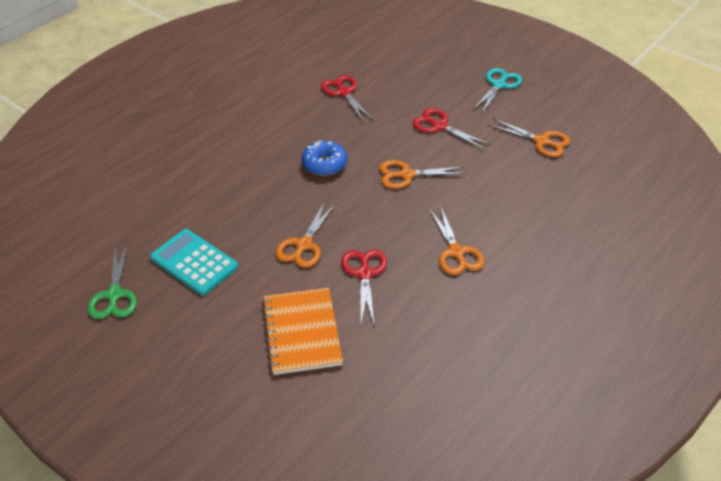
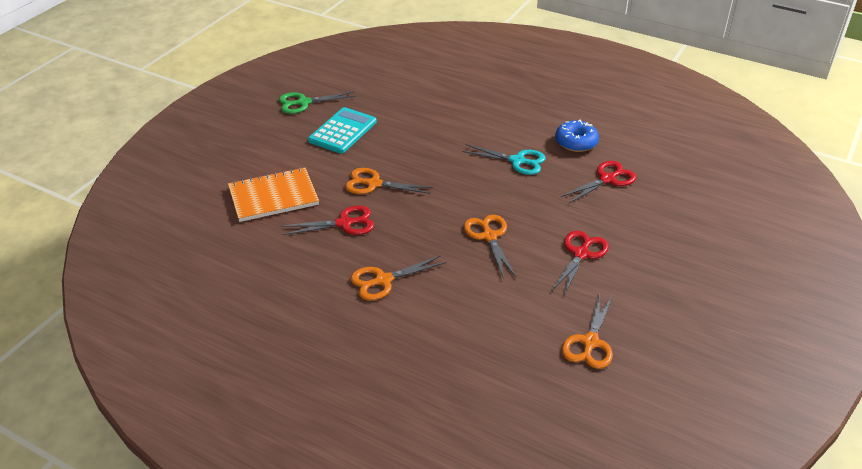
camera: 80 degrees right, 5 degrees down
(324, 164) = (486, 181): blue donut -> blue donut (576, 142)
(499, 85) = (688, 299): turquoise scissors -> turquoise scissors (517, 161)

